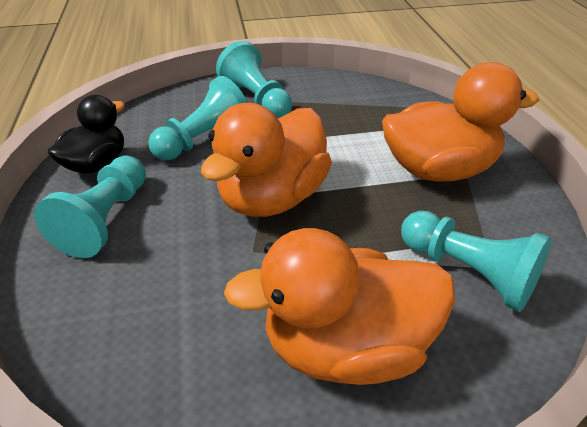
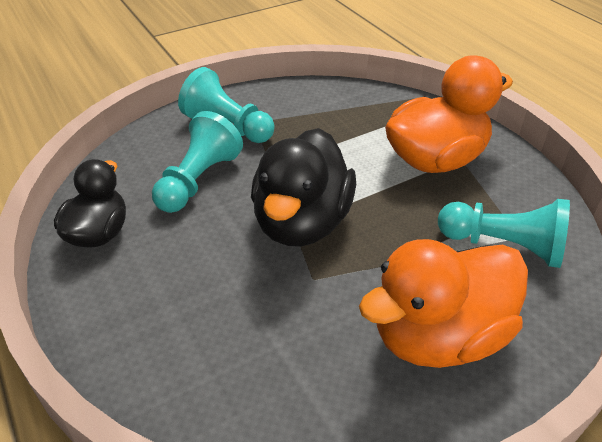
camera: 20 degrees left, 0 degrees up
(106, 219) = (149, 287): turquoise pawn -> none
(272, 197) = (302, 223): orange duck -> black duck

